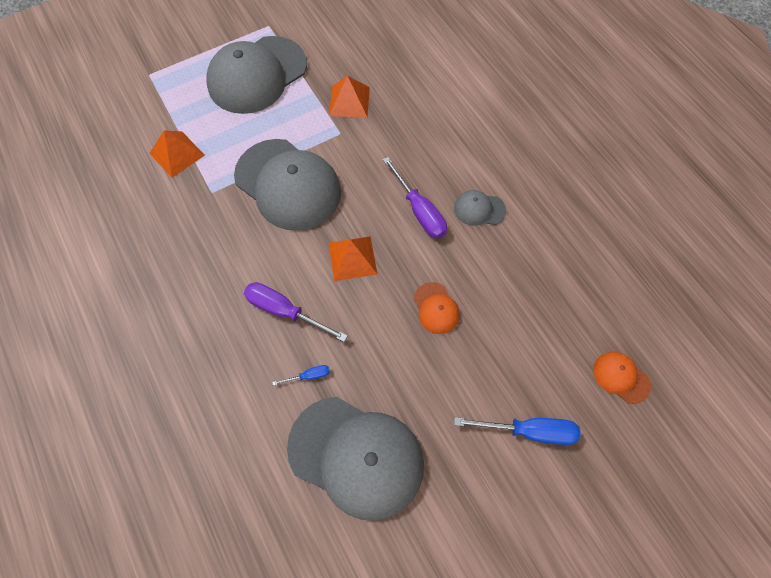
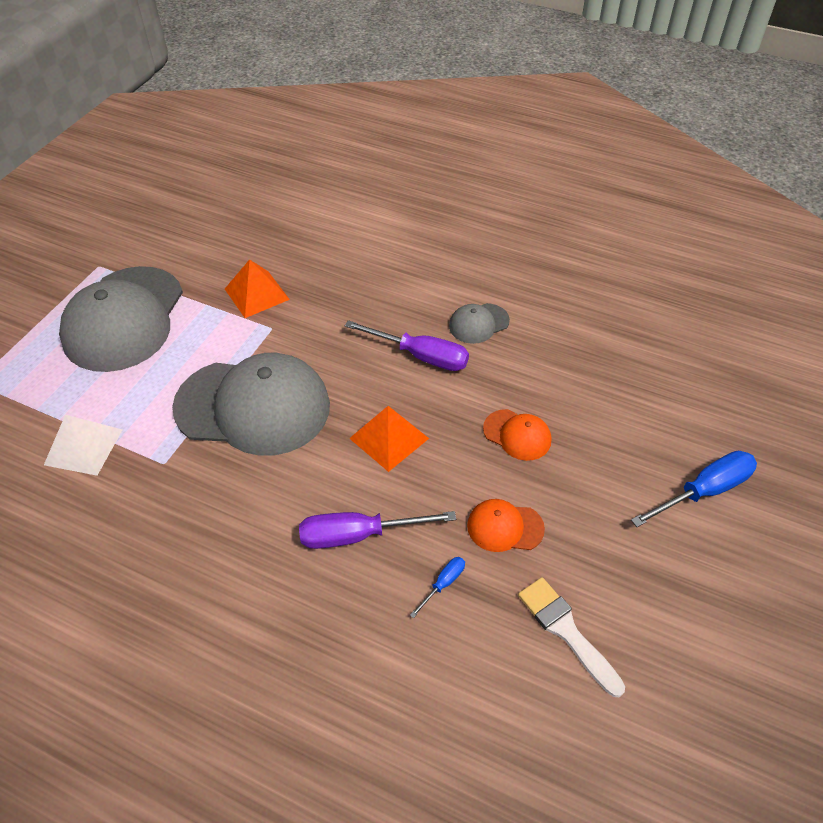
camera: 35 degrees left, 15 degrees down
(177, 154) = (84, 447): orange pyramid -> white pyramid
(356, 456) = (566, 631): grey cap -> white brush
(621, 377) = (734, 394): orange cap -> orange cap (504, 527)

